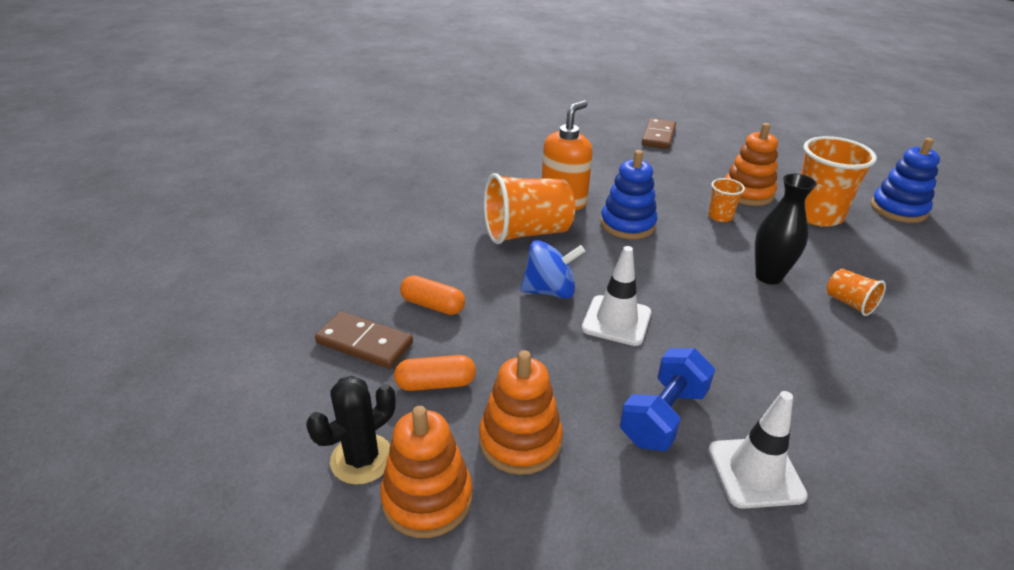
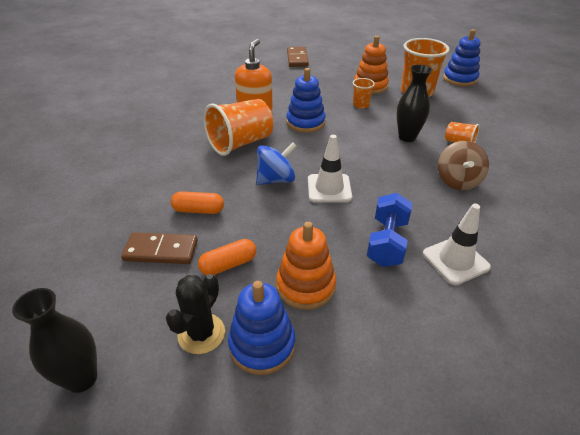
camera: 20 degrees left, 5 degrees up
(207, 466) = (82, 378): none -> black vase
(427, 498) = (262, 345): orange stacking toy -> blue stacking toy
(818, 359) = (458, 181): none -> brown spinning top

